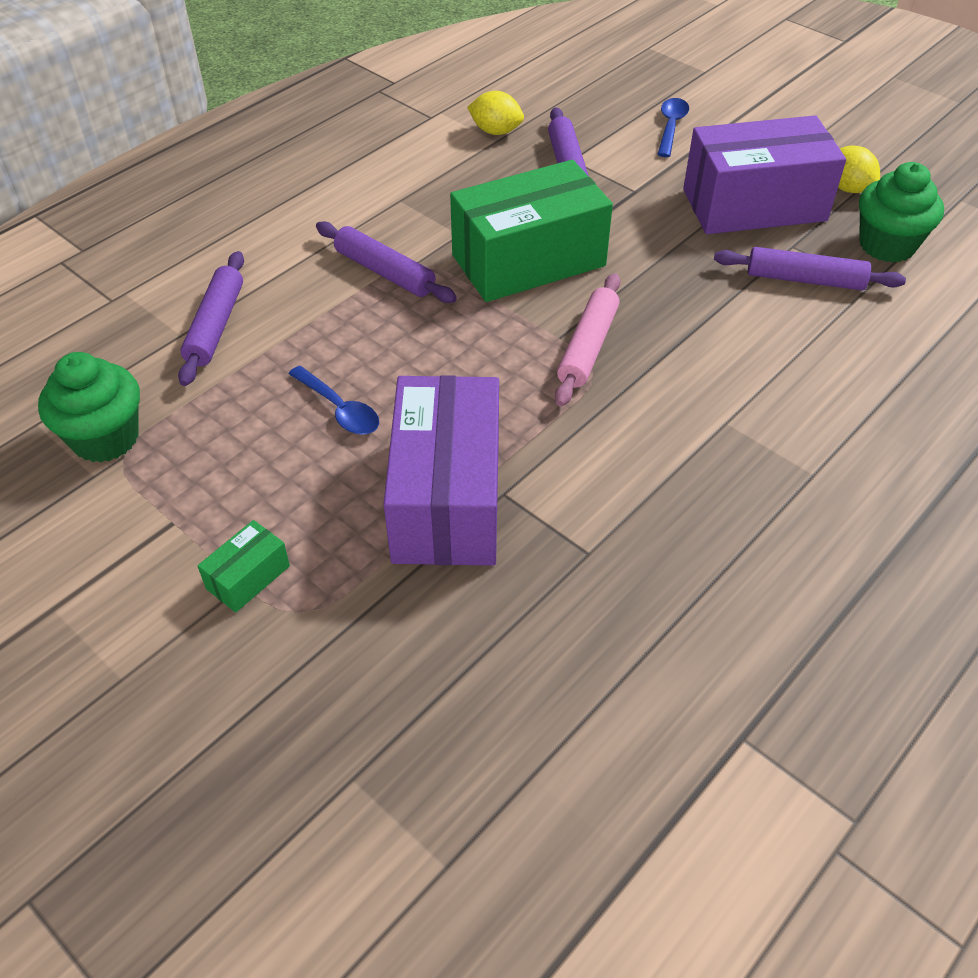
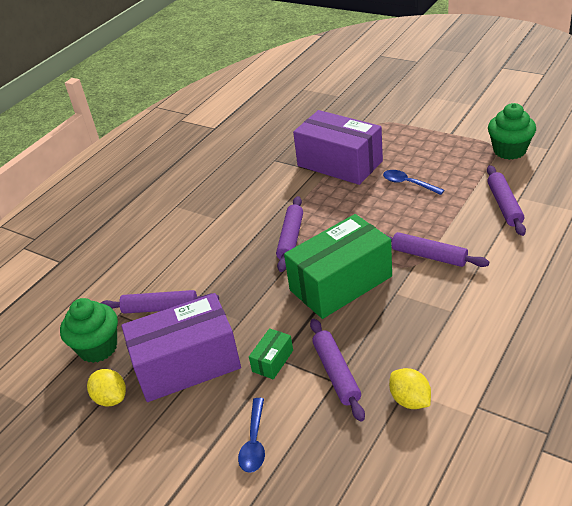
camera: 175 degrees right, 10 degrees down
(248, 577) = (406, 126): green box -> green box (272, 361)
(447, 498) = (339, 163): purple box -> purple box turned 45 degrees counterclockwise
(496, 131) = (410, 400): yellow lemon -> yellow lemon turned 45 degrees clockwise
(588, 347) = (290, 238): pink rolling pin -> purple rolling pin

